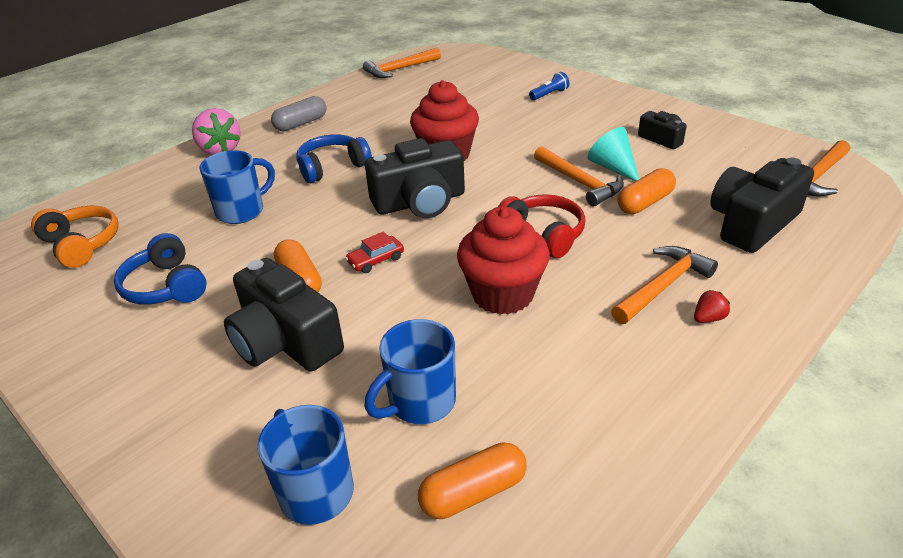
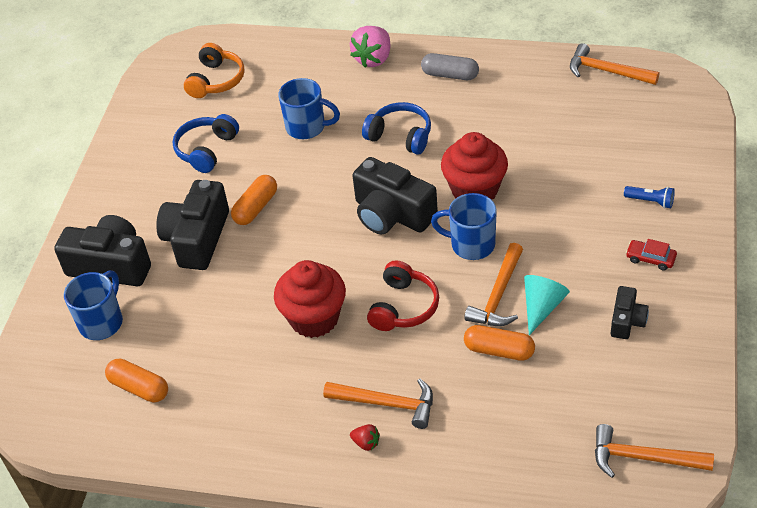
camera: 60 degrees right, 10 degrees up
(376, 260) = (304, 232): red car -> red car (650, 258)
(420, 402) = (188, 330): blue mug -> blue mug (471, 245)
(752, 223) = (520, 432): black camera -> black camera (111, 265)

